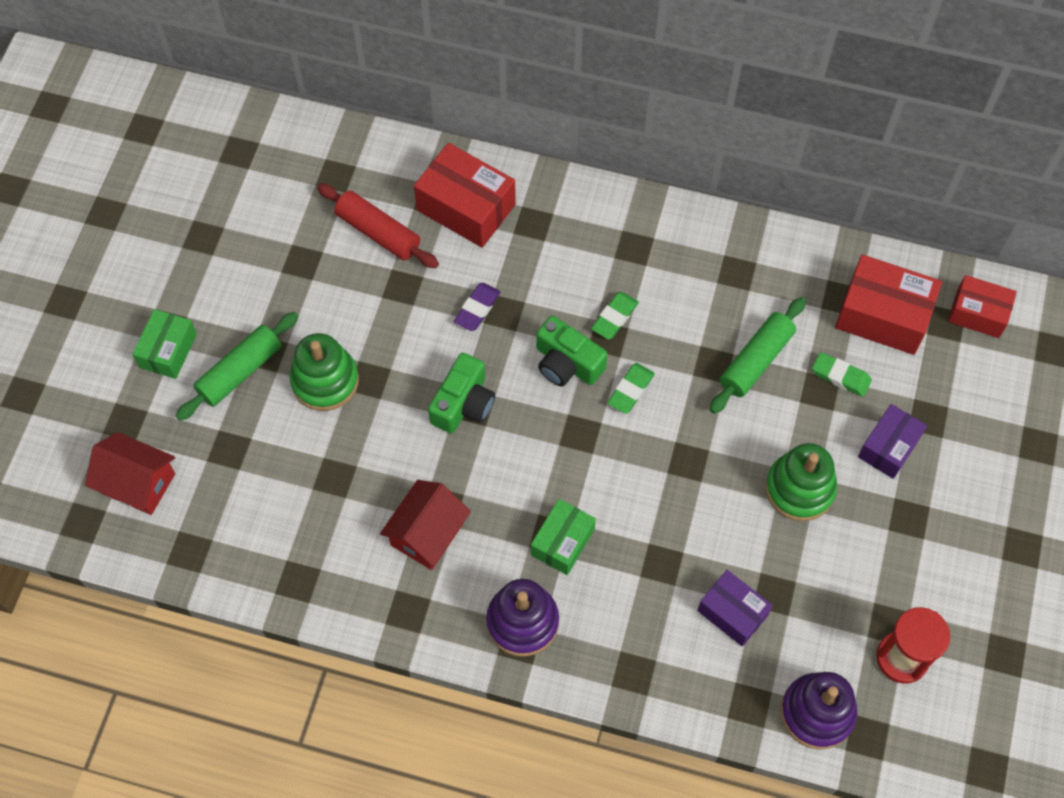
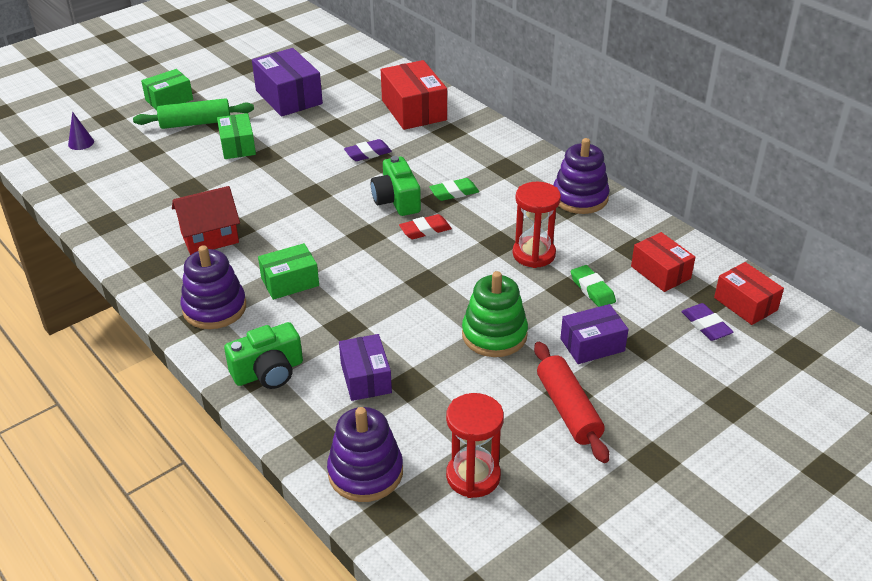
camera: 35 degrees right, 25 degrees down
(138, 483) = (81, 143): red house -> purple cone
(306, 265) = (289, 97): none -> purple box
(325, 381) = (238, 146): green stacking toy -> green box
(378, 232) = (347, 100): red rolling pin -> red rolling pin (568, 409)
(463, 404) = (307, 190): green camera -> green camera (268, 372)
(630, 390) = (425, 230): green eraser -> red eraser
(740, 252) = (580, 198): none -> purple stacking toy
(756, 361) = (534, 254): green rolling pin -> red hourglass
(882, 316) = (660, 272): red box -> red box, size x0.64
(963, 362) = (706, 325): none -> purple eraser

